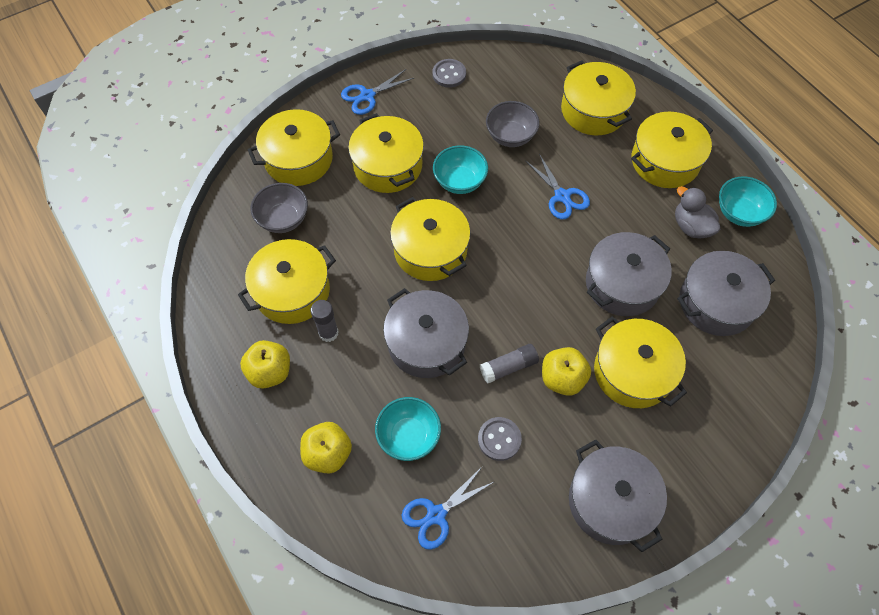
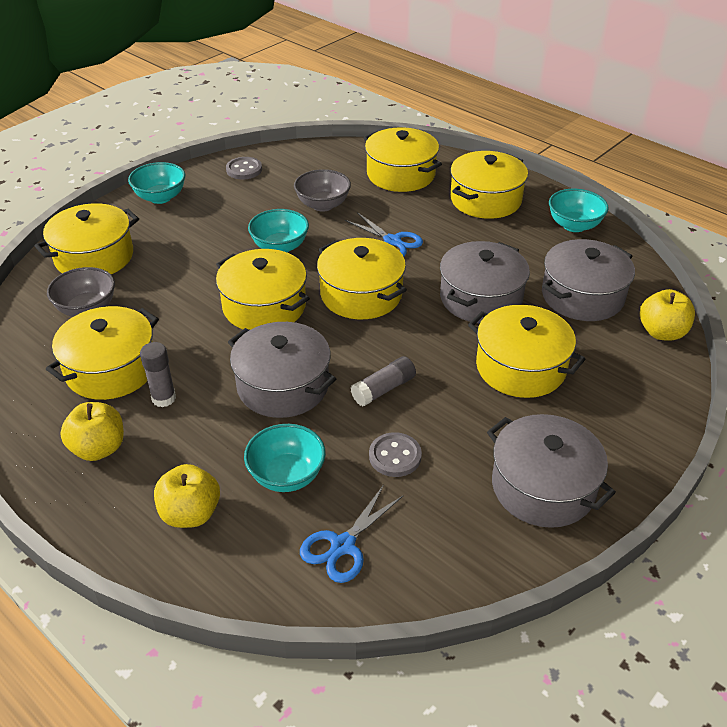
camera: 15 degrees left, 20 degrees down
(367, 96) = (160, 197): blue scissors -> turquoise bowl
(388, 166) = (197, 247): yellow pot -> yellow pot (361, 294)
(562, 379) = (447, 388): yellow apple -> yellow apple (661, 332)
(691, 226) = (531, 243): grey duck -> none

